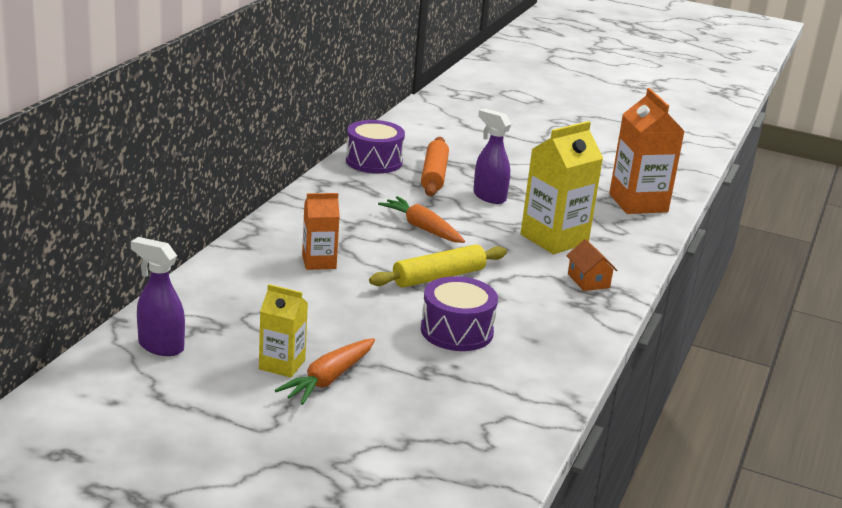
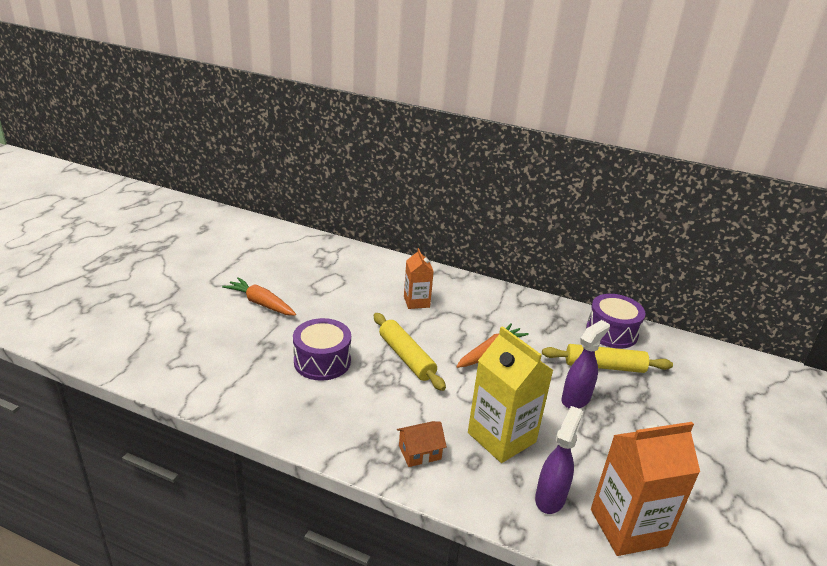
camera: 90 degrees right, 5 degrees up
(160, 346) = (301, 248): purple spray bottle -> purple spray bottle (550, 498)
(282, 364) = (279, 287): yellow carton -> none
(434, 175) = (604, 366): orange rolling pin -> yellow rolling pin

